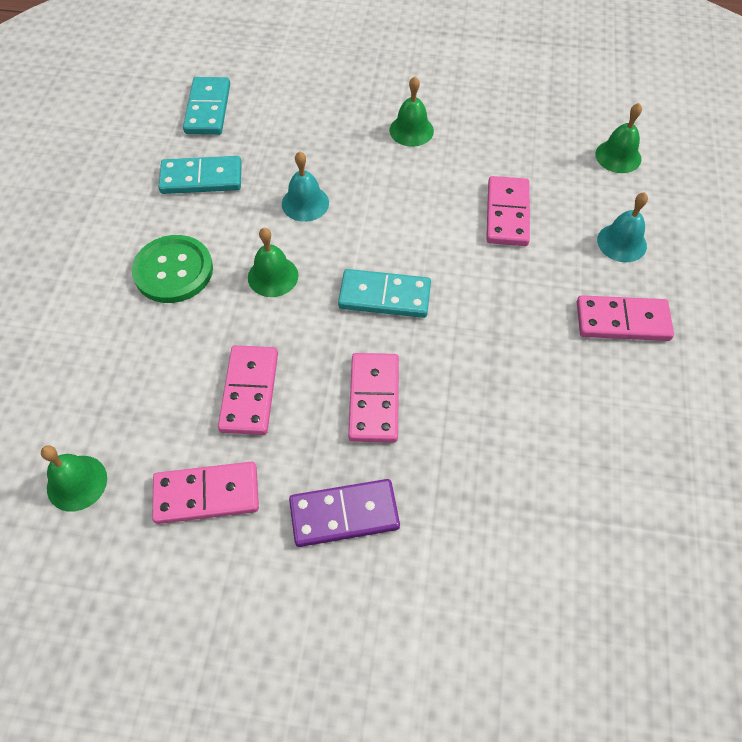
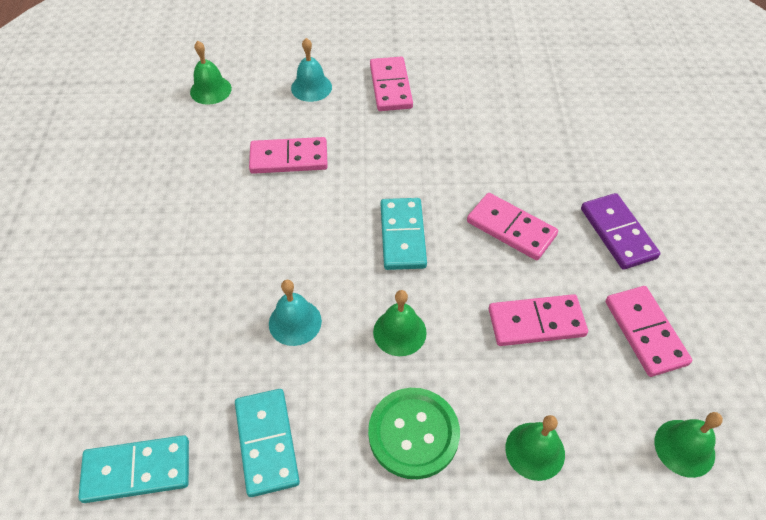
camera: 100 degrees left, 5 degrees down
(374, 399) = (511, 228): pink domino -> pink domino turned 45 degrees clockwise
(411, 130) = (178, 242): green bell -> green bell (535, 451)

